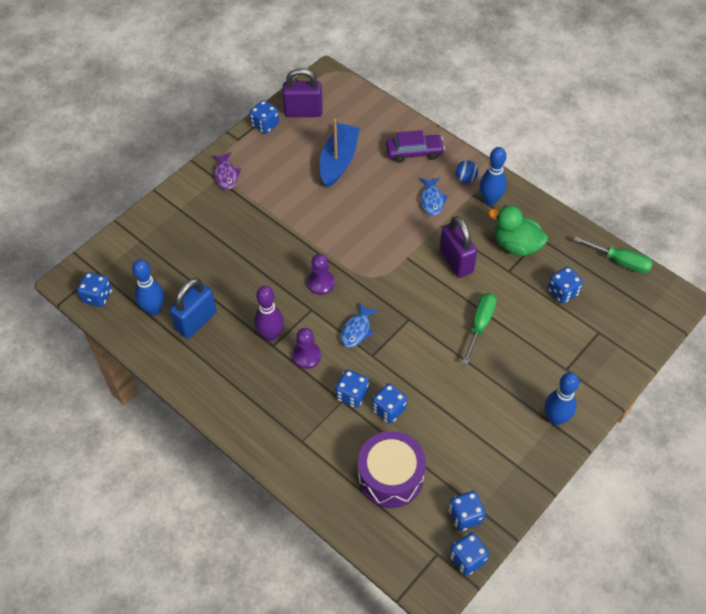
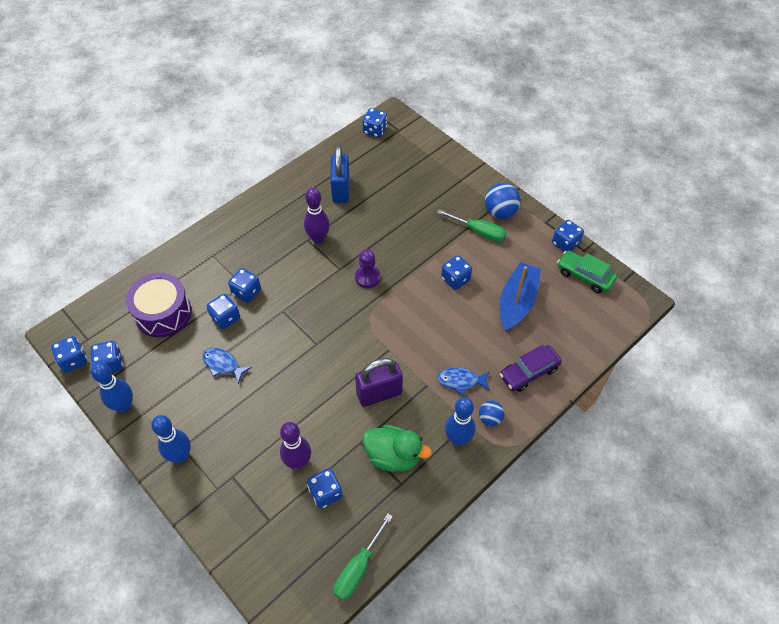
camera: 95 degrees right, 0 degrees up
(154, 309) = (357, 164): blue bowling pin -> blue bowling pin (124, 406)
(196, 321) = (341, 190): blue padlock -> blue padlock turned 45 degrees clockwise
(226, 175) = (500, 212): purple fish -> blue ball
(303, 112) = (584, 276): purple padlock -> green car
(306, 356) = (292, 262): purple pawn -> none
(316, 209) = (455, 279): none -> blue dice
(338, 161) = (517, 302): blue boat -> blue boat turned 90 degrees counterclockwise
(357, 330) = (312, 301): blue fish -> blue fish (223, 364)
(414, 152) = (529, 372): purple car -> purple car turned 60 degrees clockwise
(480, 325) = (299, 404): green screwdriver -> green screwdriver (478, 232)
(516, 245) = (393, 456): green duck -> green duck turned 75 degrees clockwise
(539, 317) = (298, 462): none -> purple bowling pin

